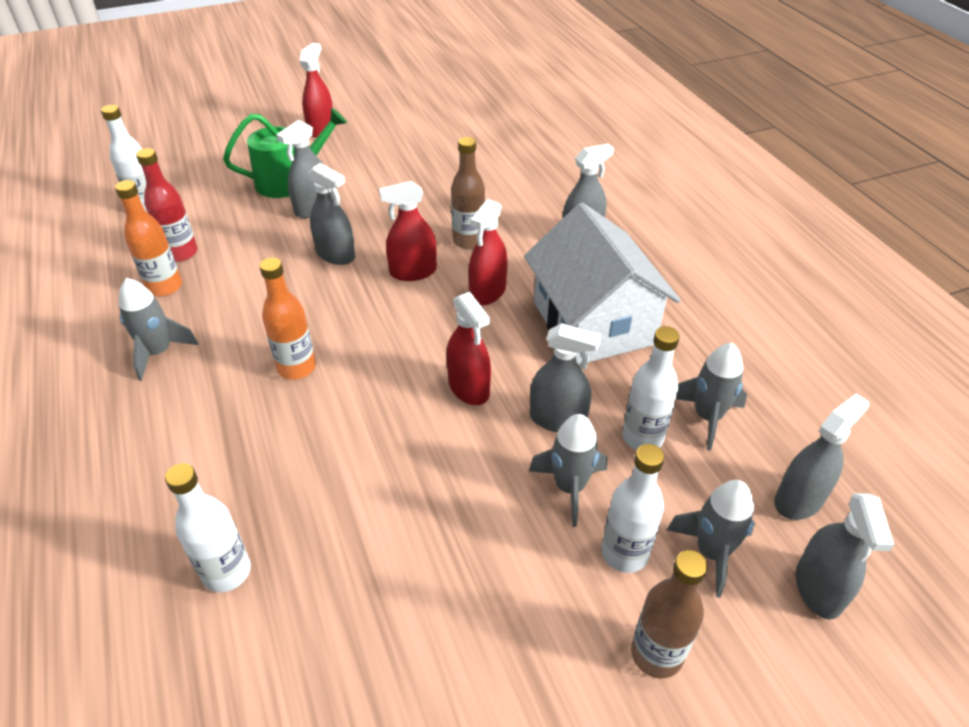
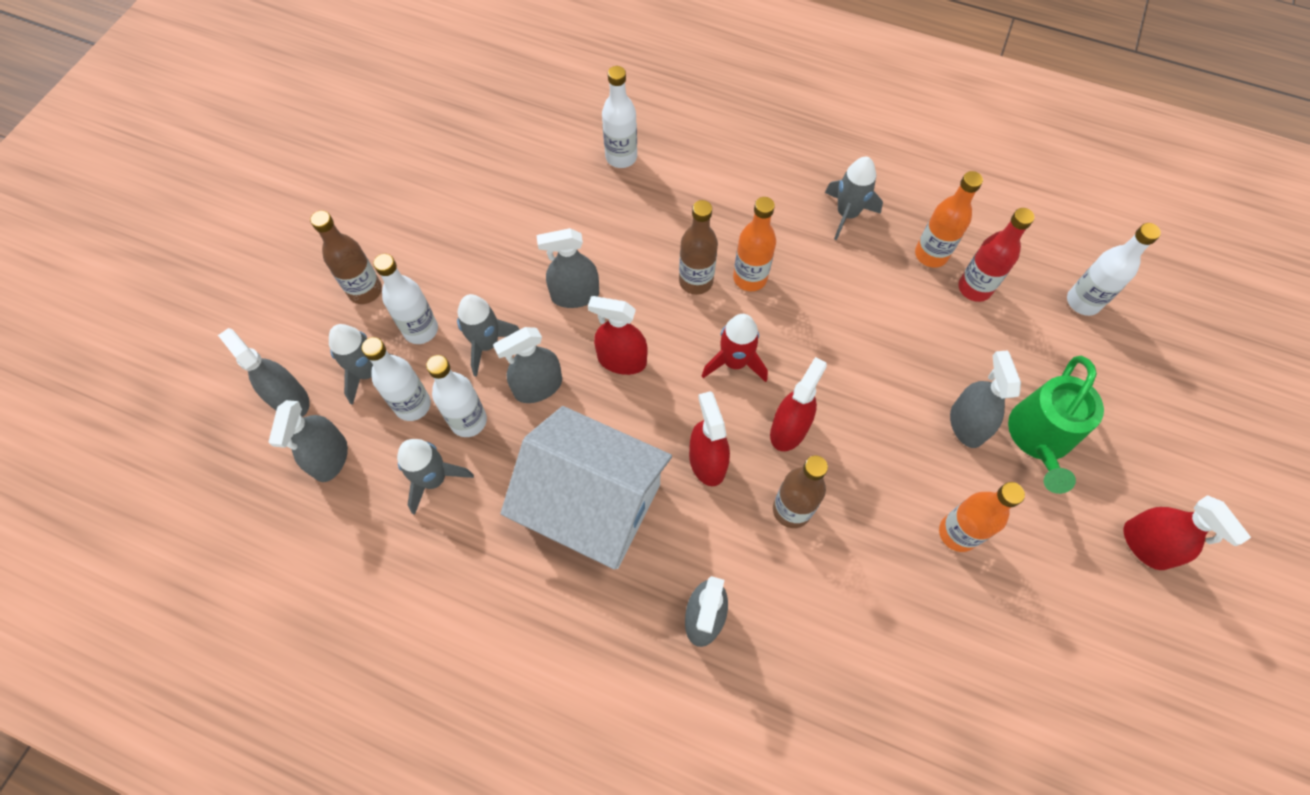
camera: 135 degrees right, 20 degrees up
(335, 254) = (870, 391): grey spray bottle -> grey spray bottle (575, 295)
(337, 397) = (696, 281): none -> brown bottle
(391, 327) = (734, 362): none -> red rocket
(396, 181) = (957, 533): none -> orange bottle
(685, 487) = (413, 405): none -> white bottle

